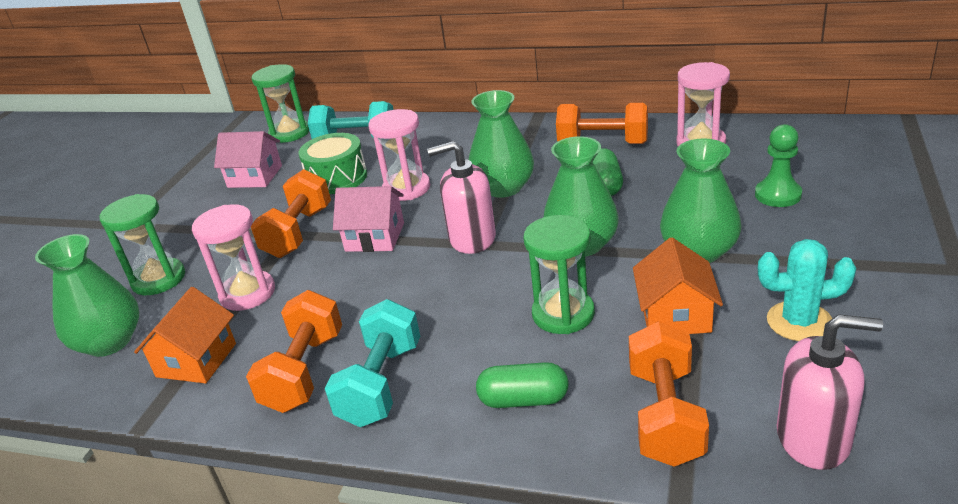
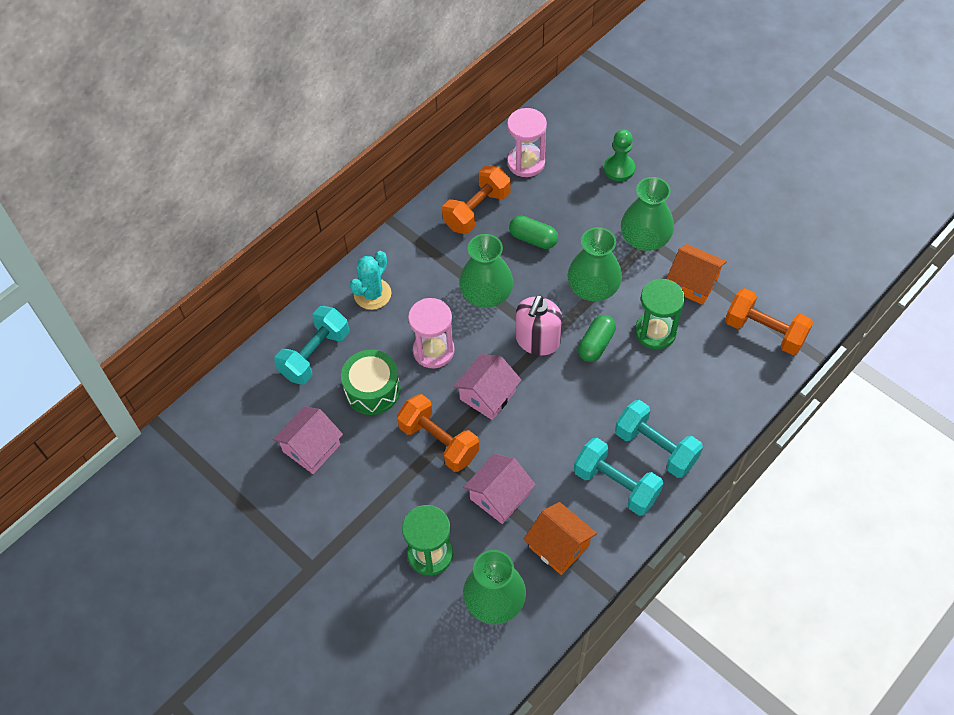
camera: 65 degrees left, 25 degrees up
(247, 293) = (499, 496): pink hourglass -> pink house
(289, 133) = (247, 399): green hourglass -> none
(304, 371) = (616, 485): orange dumbbell -> turquoise dumbbell
(524, 400) = (715, 385): green capsule -> green capsule (596, 344)
(799, 321) = (735, 237): turquoise cactus -> turquoise cactus (372, 294)
(813, 438) = (813, 286): pink soap dispenser -> none

